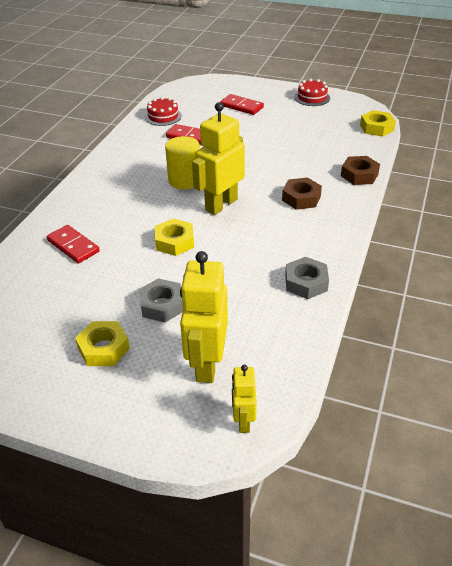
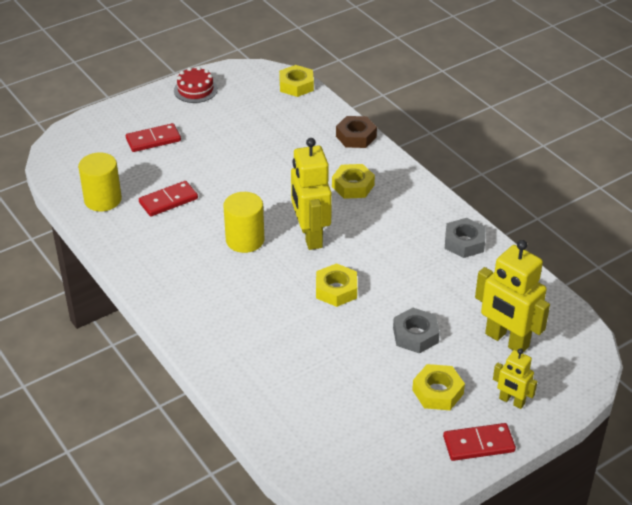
camera: 55 degrees left, 0 degrees up
(73, 246) = (273, 358): red domino -> red domino (478, 444)
(163, 116) = (103, 200): red cake -> yellow cylinder
(243, 421) = (578, 348): yellow robot -> yellow robot (511, 401)
(301, 198) = (353, 186): brown nut -> yellow nut

